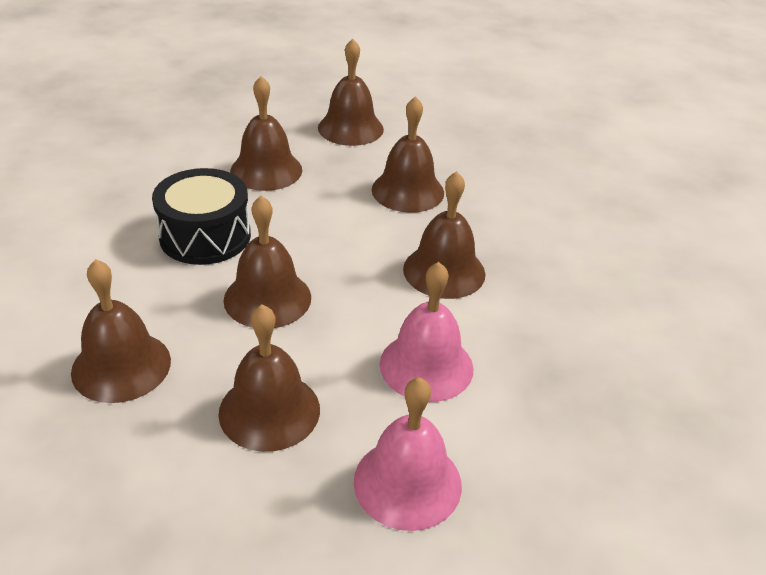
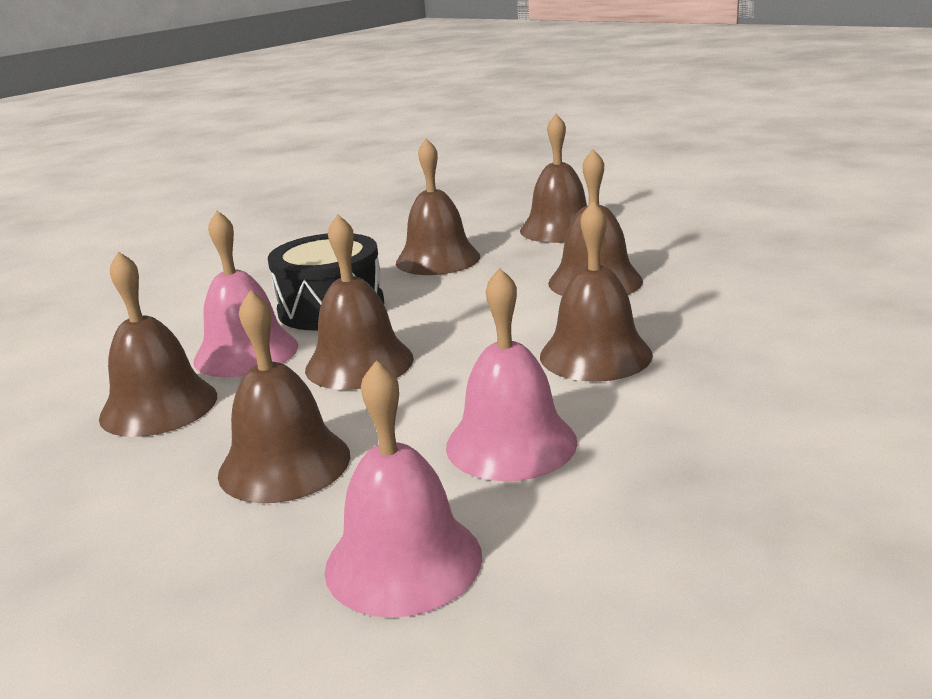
camera: 25 degrees right, 15 degrees down
(161, 296) = (246, 353): none -> pink bell

